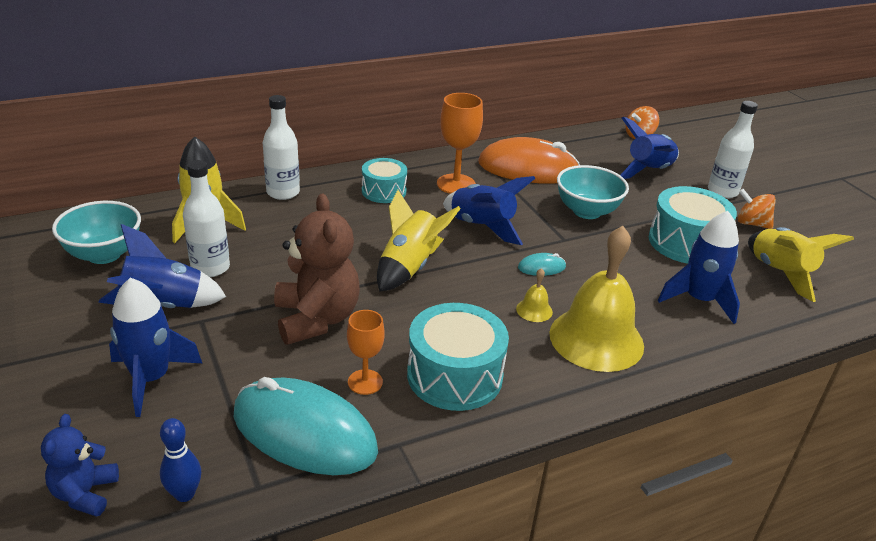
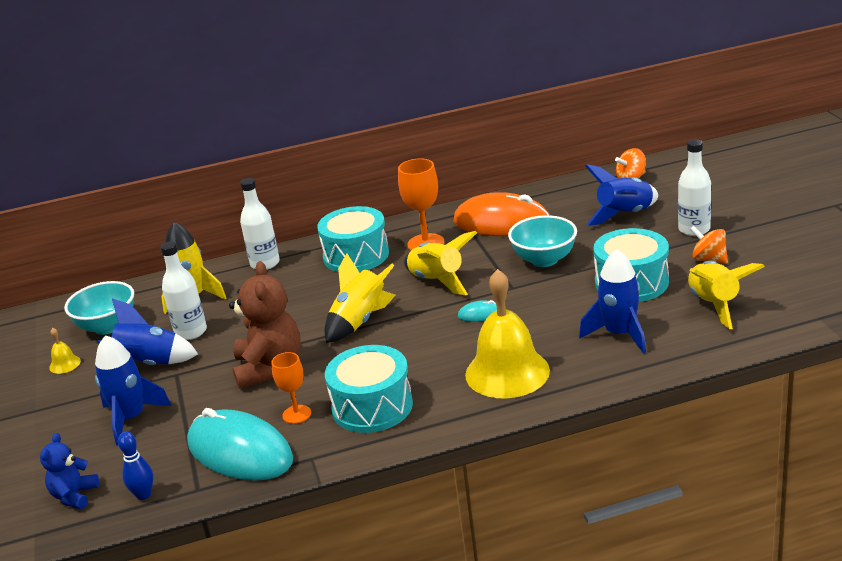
camera: 15 degrees right, 5 degrees down
(384, 191) = (356, 255): turquoise drum -> turquoise drum, size x1.58
(482, 226) = (438, 281): blue rocket -> yellow rocket
(534, 310) = (460, 351): yellow bell -> yellow bell (65, 364)

